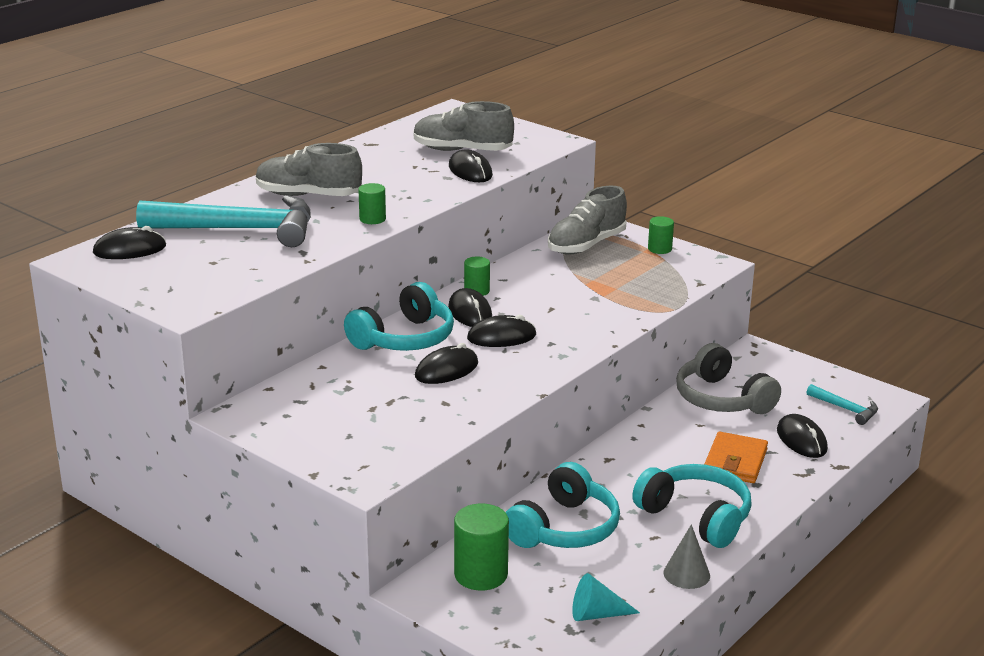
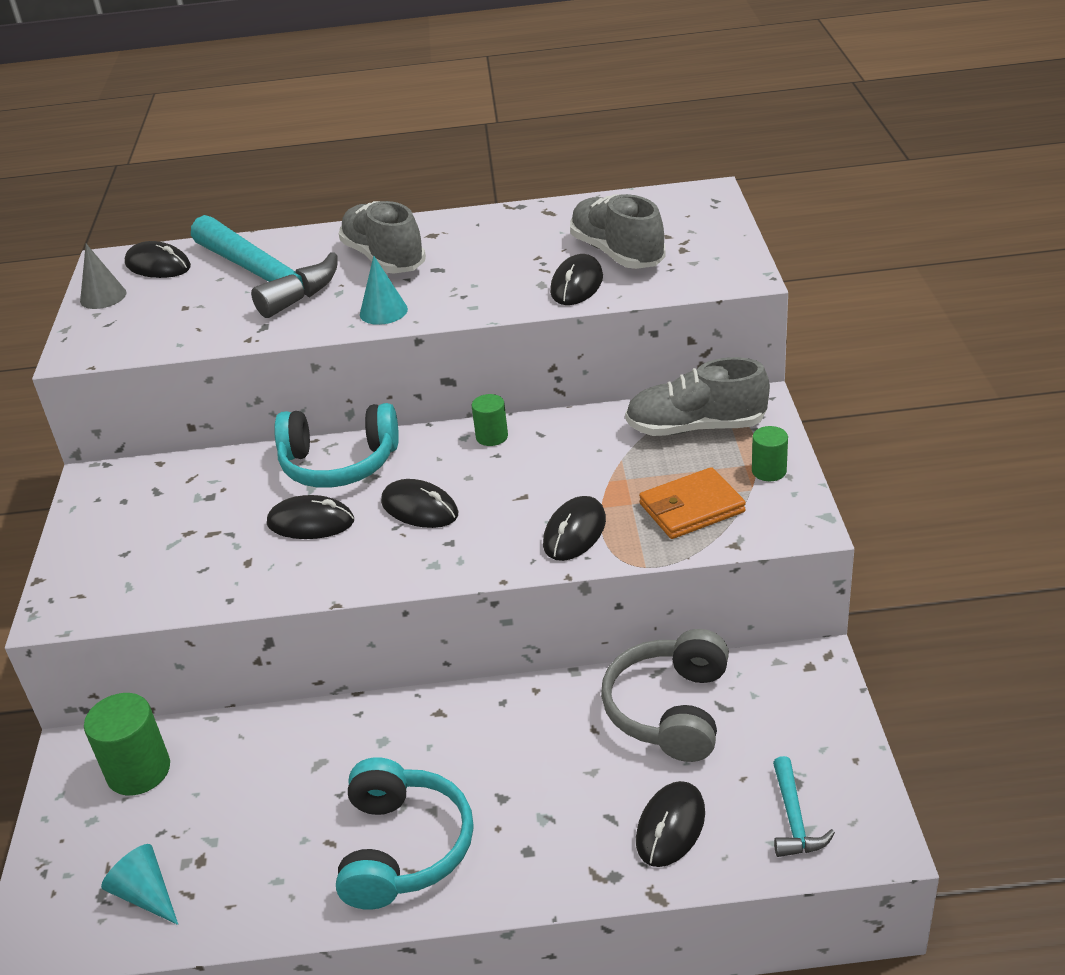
camera: 50 degrees right, 10 degrees up
(372, 219) = (383, 311): green cylinder -> turquoise cone
(470, 312) = (443, 461): black mouse -> black mouse (575, 532)
(564, 528) = (275, 770): turquoise headphones -> none
(686, 574) = (285, 913): grey cone -> grey cone (103, 297)
(735, 462) = (552, 805): orange wallet -> orange wallet (691, 508)

